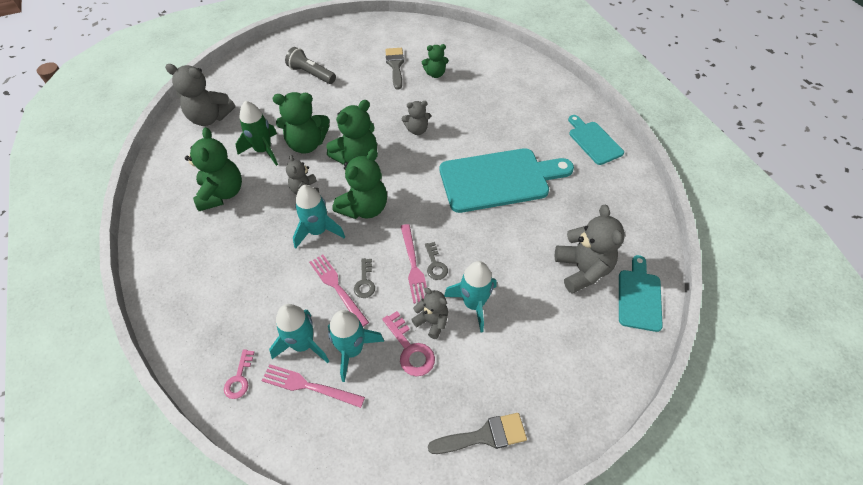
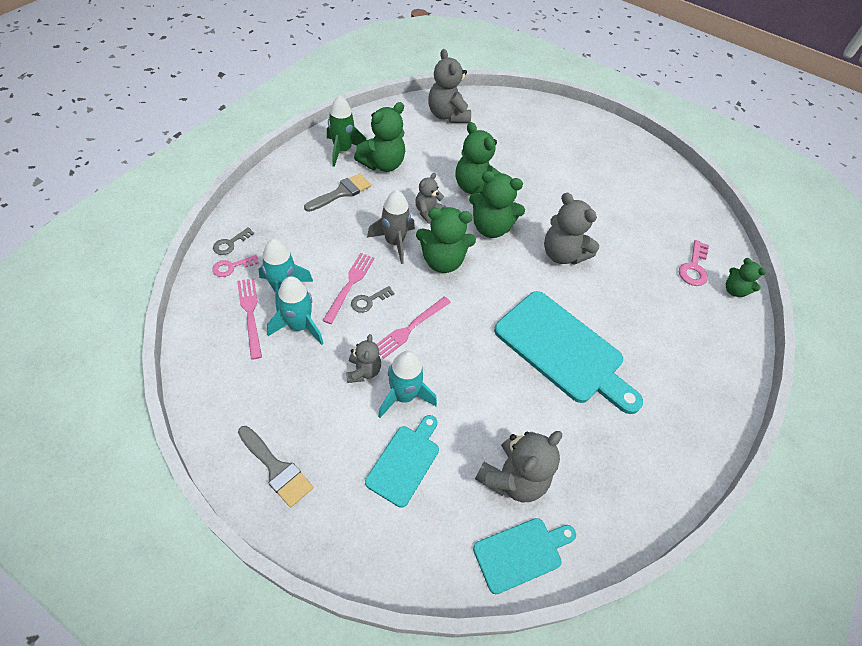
camera: 50 degrees right, 0 degrees up
(263, 150) = (444, 164): green rocket -> green rocket (342, 150)
(311, 74) = (552, 148): grey flashlight -> none
(318, 231) = (394, 242): turquoise rocket -> grey rocket
(395, 65) = (623, 199): grey brush -> grey brush (341, 192)
(410, 349) = (326, 368): pink key -> pink key (694, 267)
(417, 130) = (562, 254): grey teddy bear -> grey teddy bear, size x1.72
(435, 74) = (645, 234): green teddy bear -> green teddy bear (734, 290)
(435, 264) = (424, 344): grey key -> grey key (230, 243)
(593, 141) = (695, 416): turquoise cutting board -> turquoise cutting board (405, 461)

